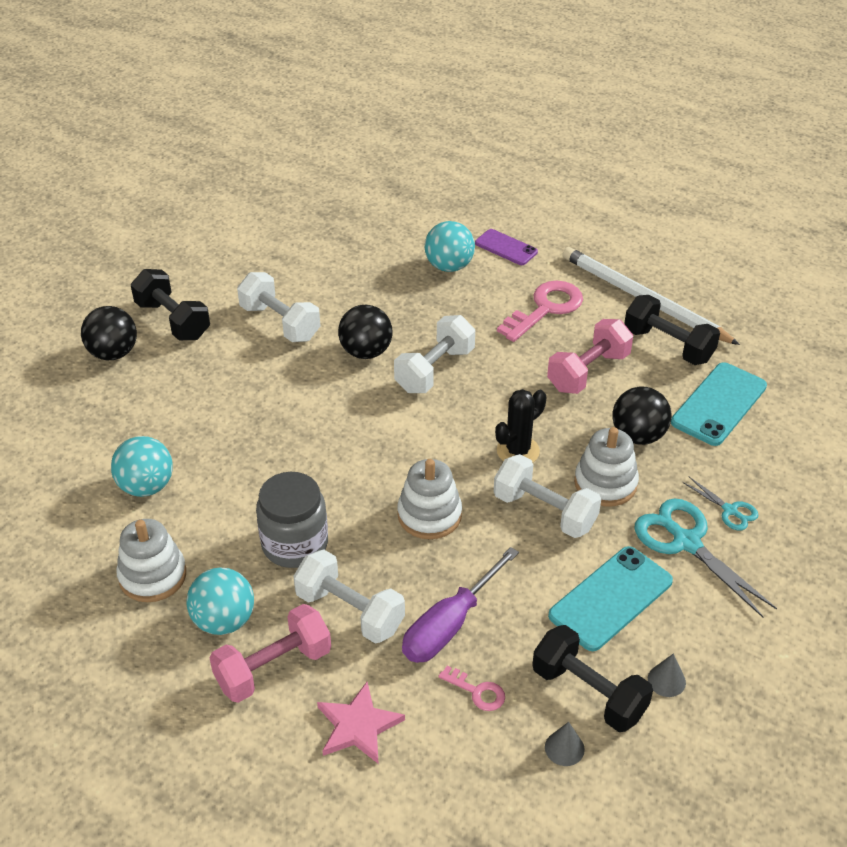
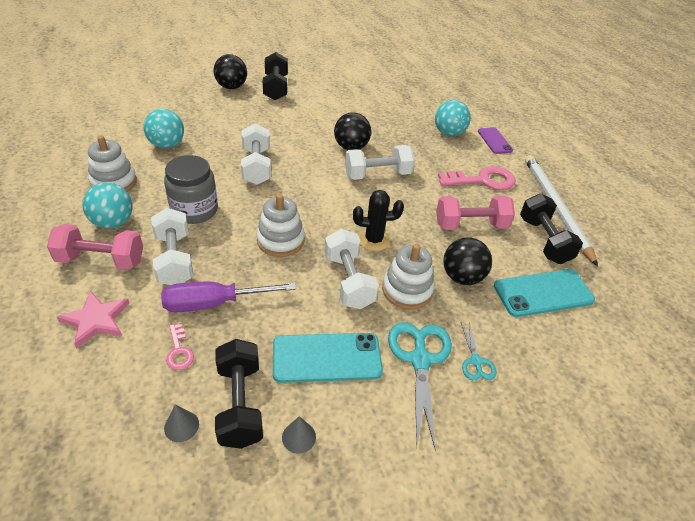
camera: 35 degrees right, 0 degrees up
(280, 323) = (324, 113): white dumbbell -> white dumbbell (256, 166)

